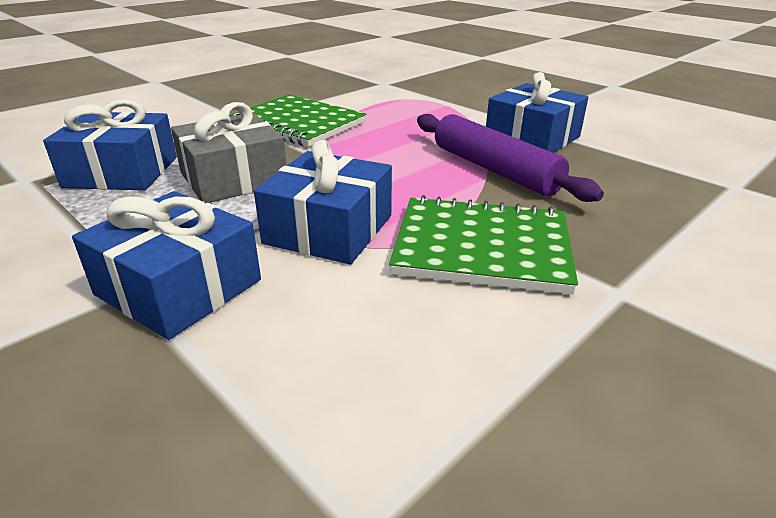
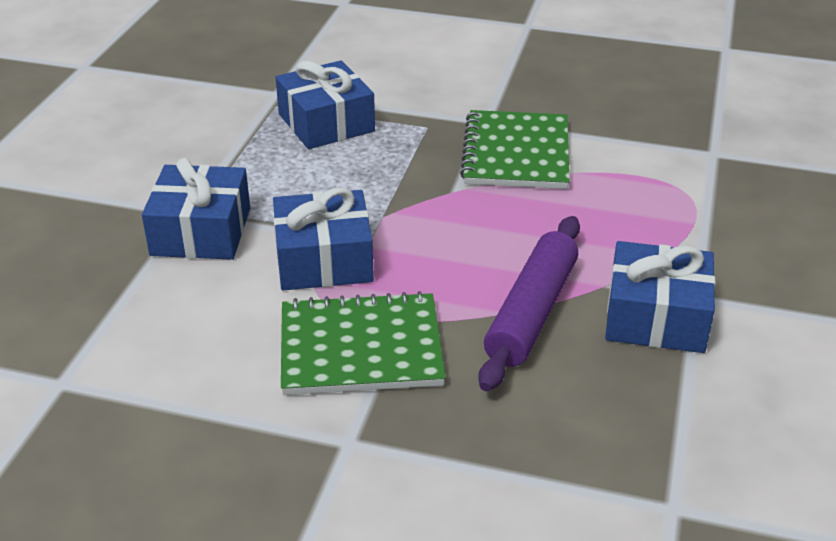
camera: 60 degrees right, 5 degrees up
(233, 178) = (365, 176): grey gift -> none
(482, 247) = (361, 348): green notebook -> green notebook turned 75 degrees counterclockwise

